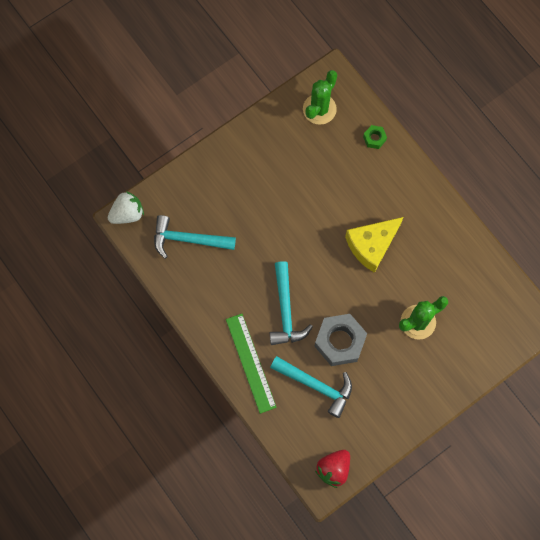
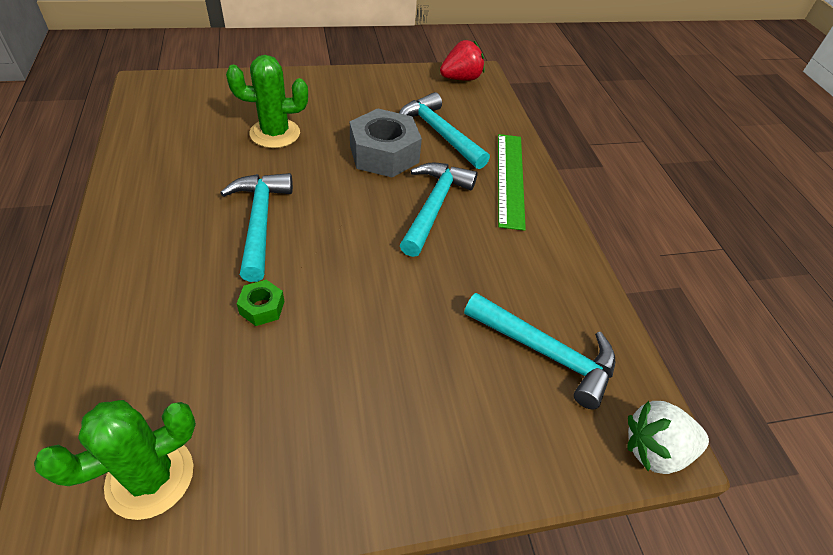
camera: 160 degrees left, 25 degrees down
(372, 245) = (259, 222): yellow cheese -> turquoise hammer
(374, 138) = (106, 363): green nut -> green nut (262, 307)

